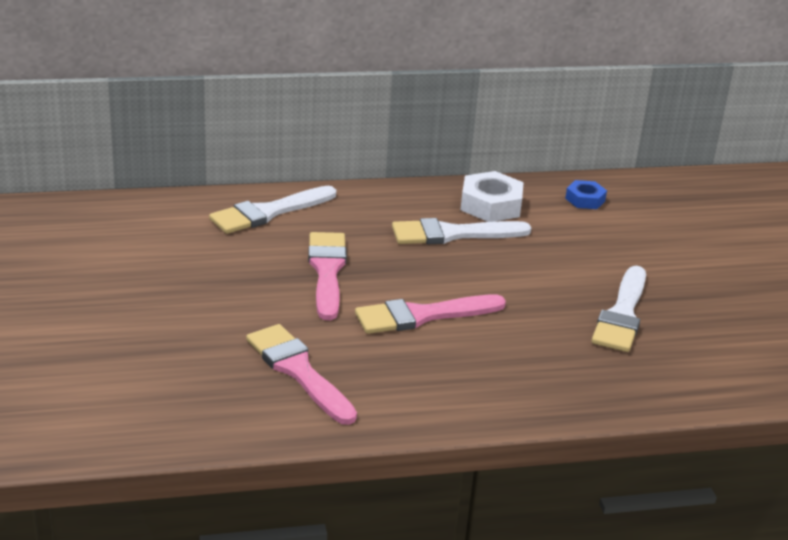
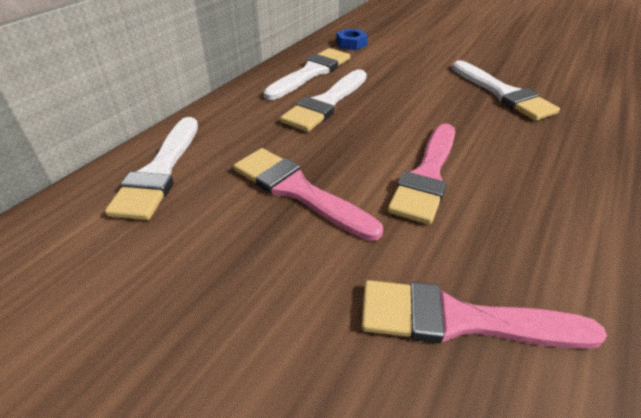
camera: 45 degrees left, 10 degrees up
(491, 205) = (311, 73): white nut -> white brush

